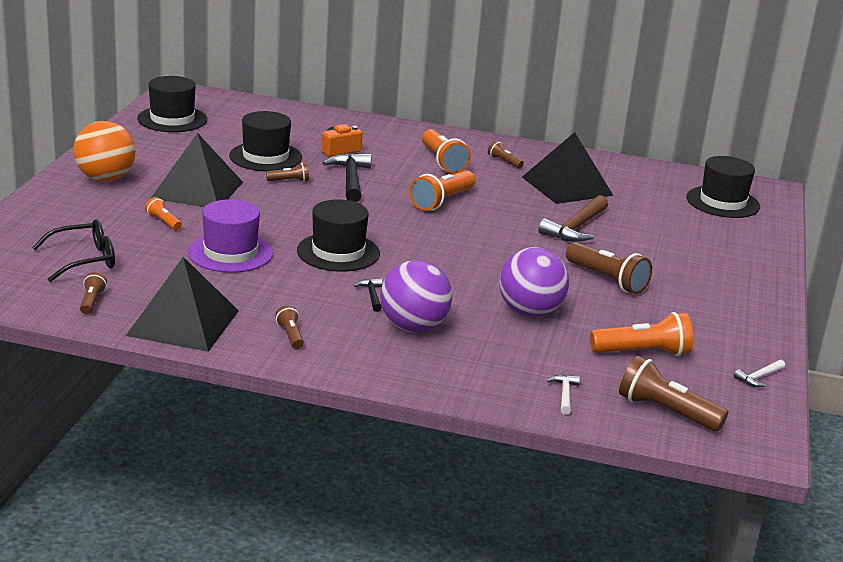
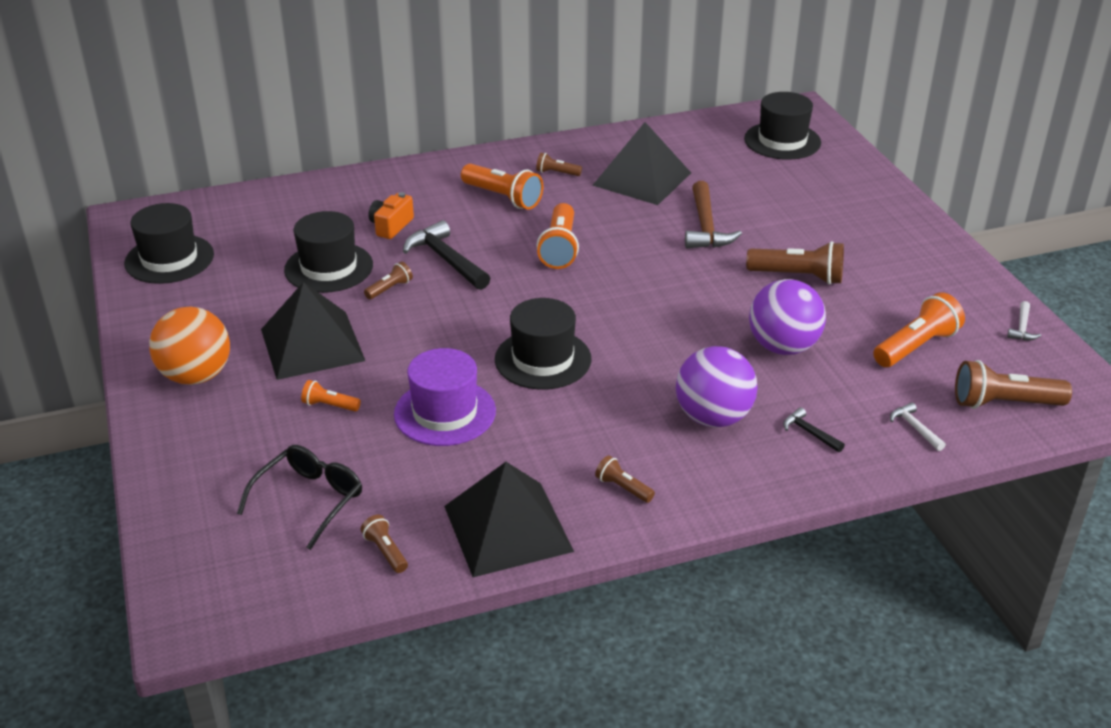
camera: 30 degrees left, 10 degrees up
(372, 295) = (634, 398): black hammer -> black hammer (809, 432)

